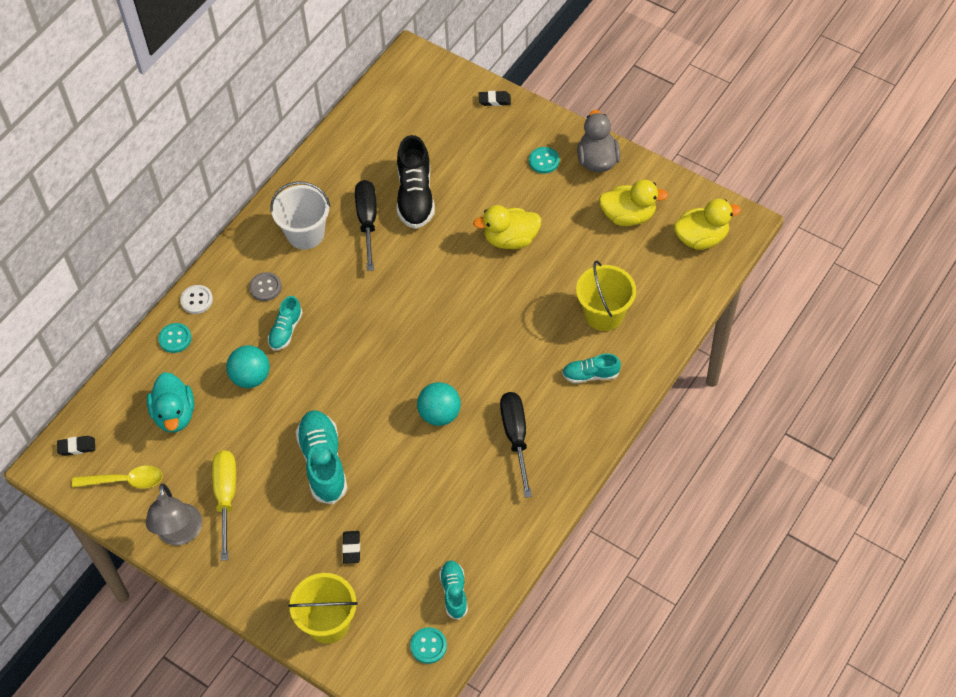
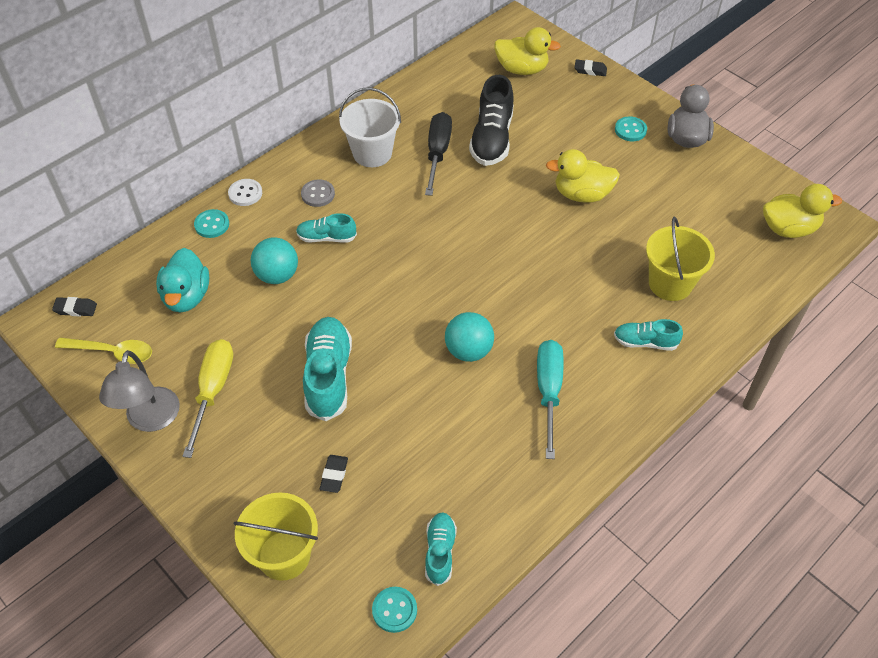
camera: 10 degrees right, 5 degrees down
(286, 330) = (326, 237): turquoise shoe -> turquoise shoe turned 60 degrees clockwise
(516, 437) = (548, 391): black screwdriver -> turquoise screwdriver
(628, 216) = (711, 194): yellow duck -> yellow duck (522, 69)

